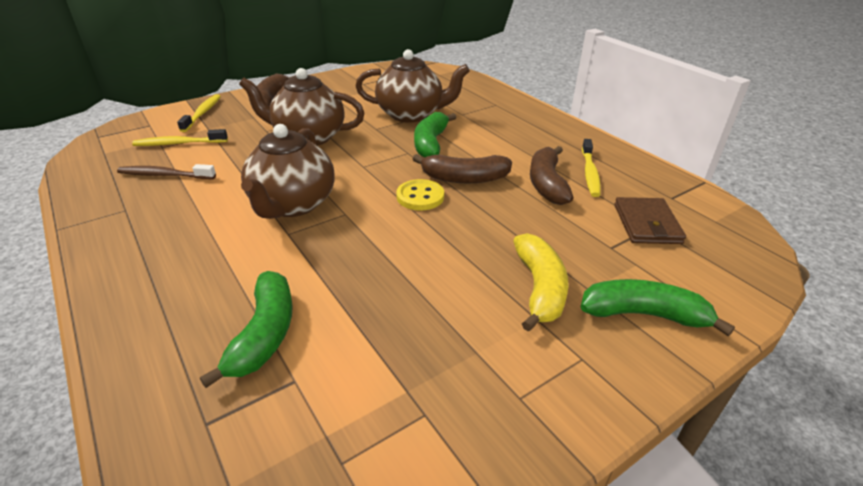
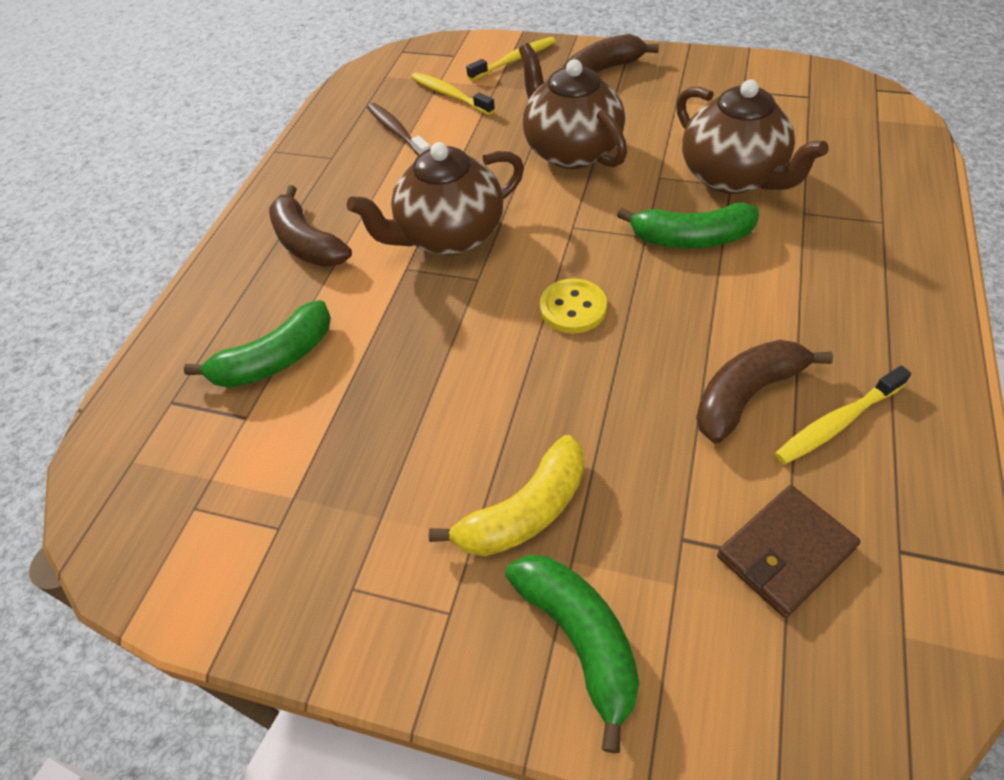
camera: 55 degrees right, 15 degrees up
(430, 143) = (691, 238): green banana -> green banana turned 150 degrees counterclockwise
(464, 178) = (655, 316): brown banana -> brown banana (307, 243)

